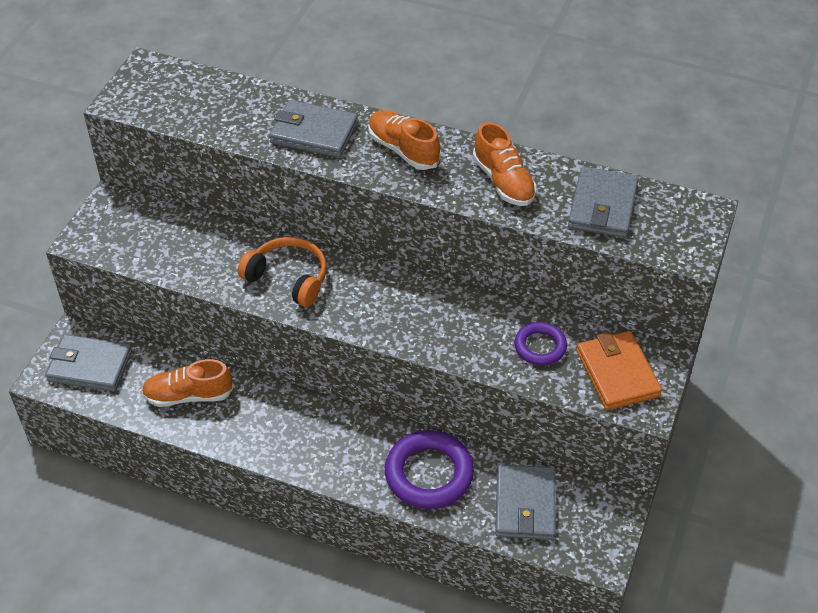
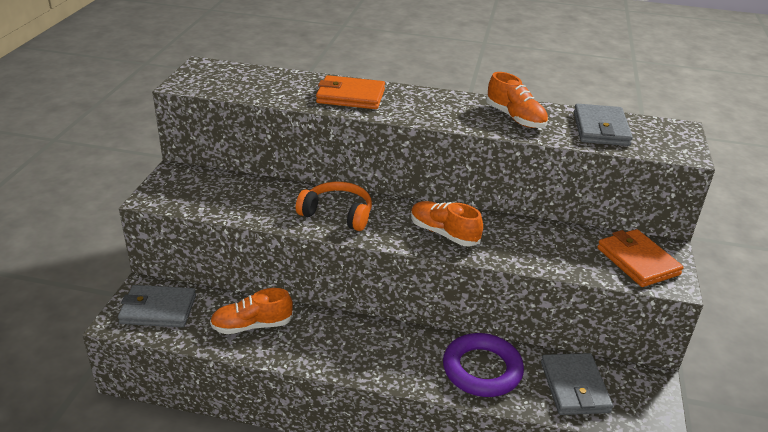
camera: 10 degrees left, 15 degrees down
(314, 133) = (350, 96): grey wallet -> orange wallet
(403, 150) = (427, 103): orange shoe -> orange shoe (444, 233)
(540, 346) = (566, 247): purple ring -> none

